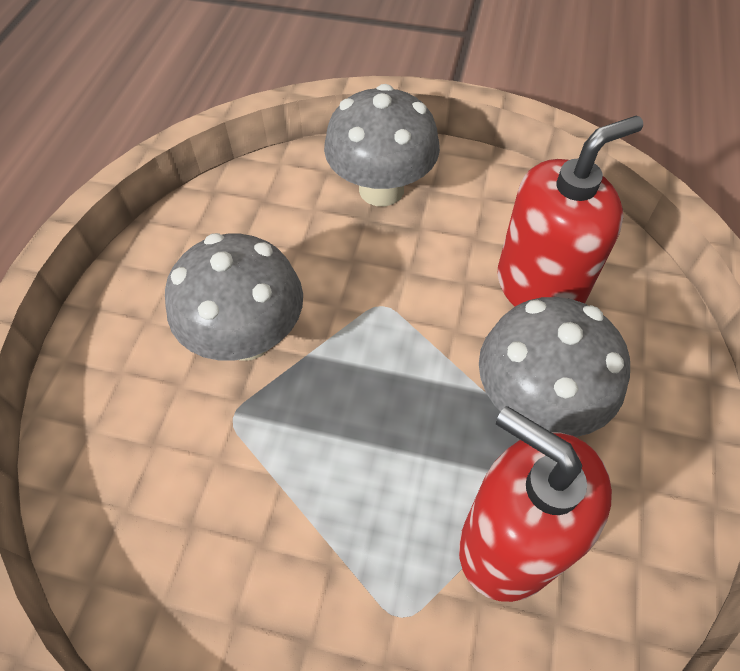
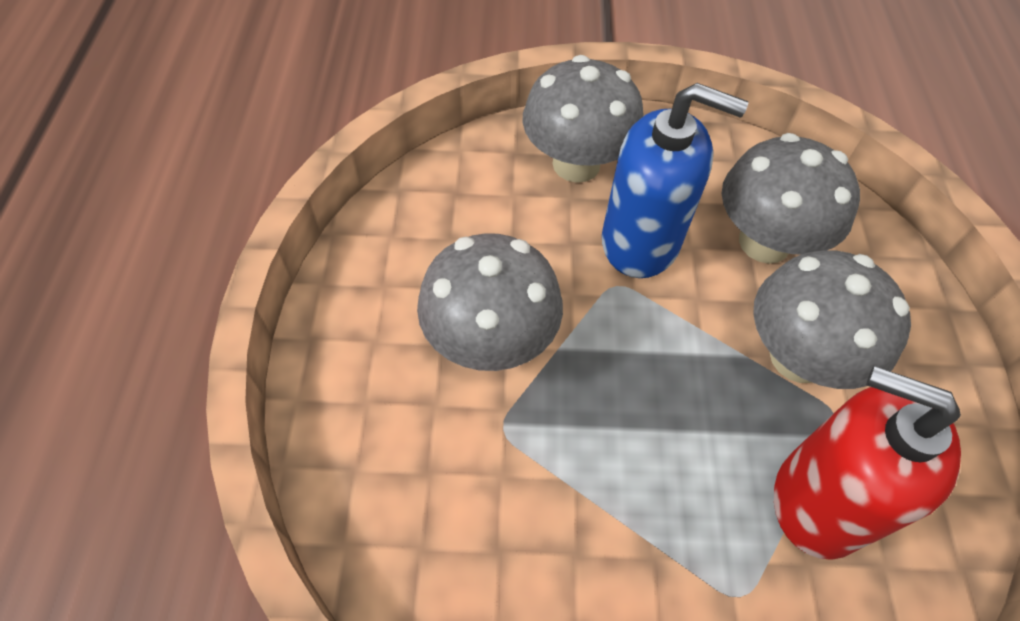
camera: 15 degrees left, 0 degrees up
(418, 268) = (641, 241): none -> blue soap dispenser
(539, 287) = (764, 242): red soap dispenser -> grey mushroom

